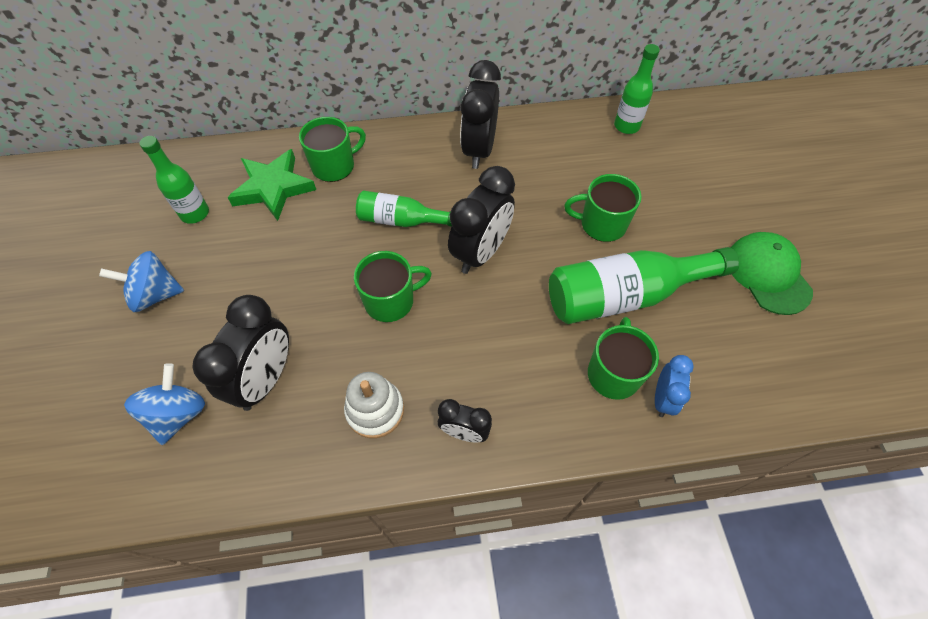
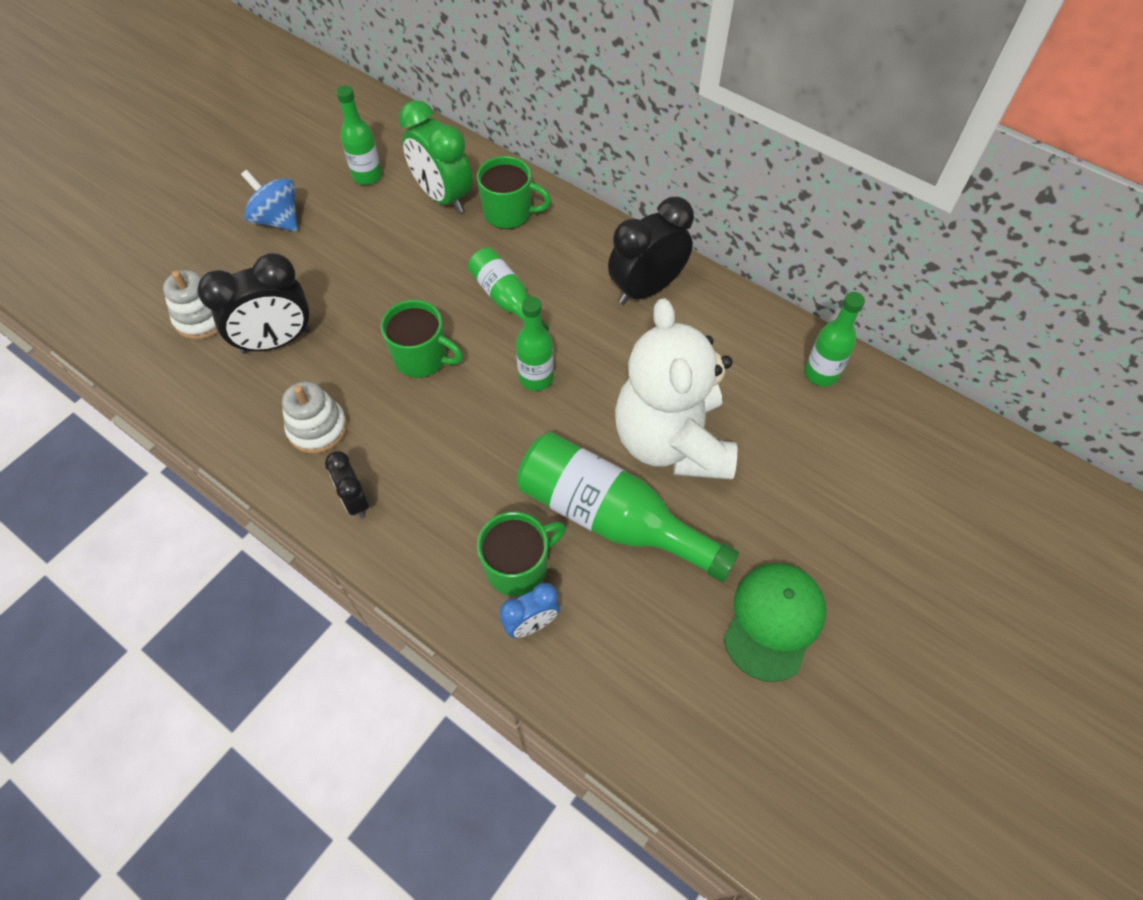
camera: 45 degrees right, 0 degrees up
(178, 414) = (202, 318): blue spinning top -> white stacking toy
(273, 188) = (443, 197): green star -> green clock
(480, 252) = (536, 378): black clock -> green bottle
(601, 224) = (672, 441): green mug -> white teddy bear

